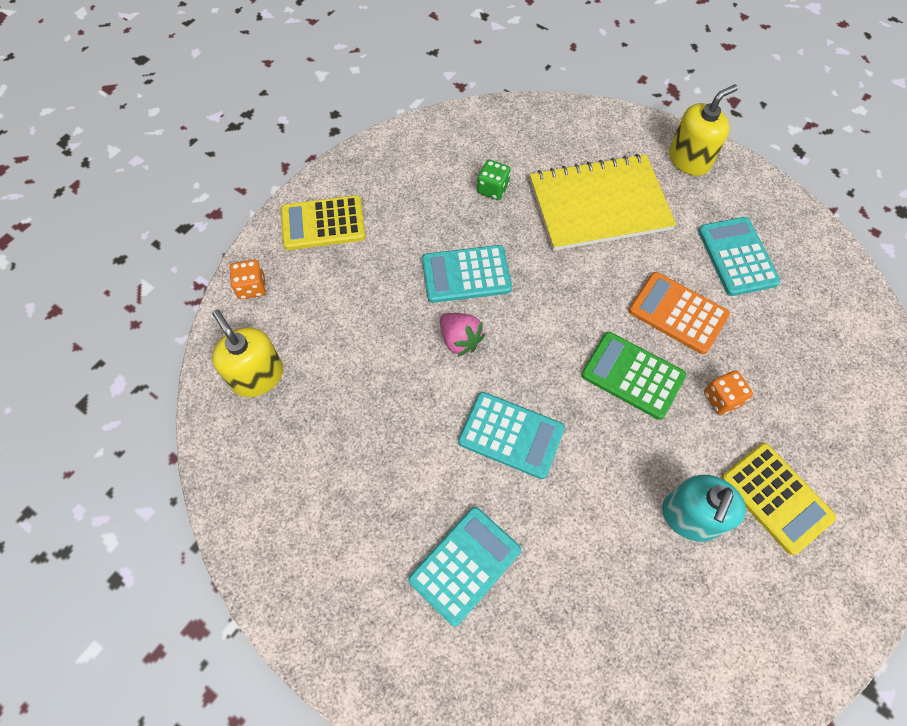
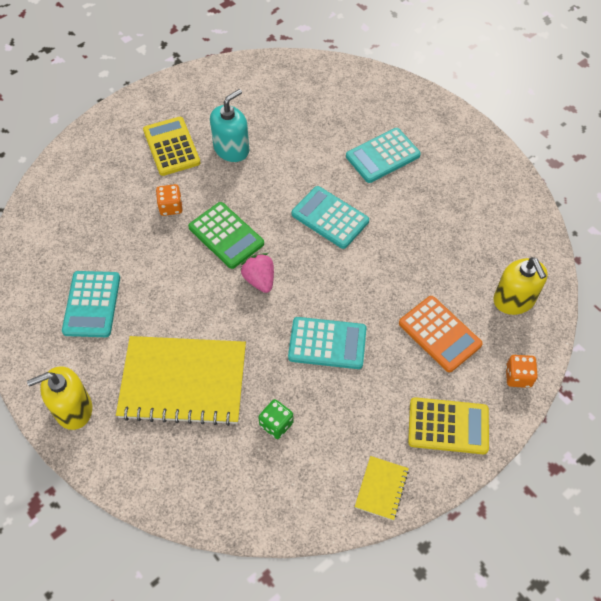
camera: 165 degrees left, 5 degrees down
(379, 160) = (381, 488): none -> yellow notebook
(460, 340) = (348, 290): pink strawberry -> pink strawberry (259, 280)
(678, 313) = (167, 271): orange calculator -> orange calculator (439, 334)

